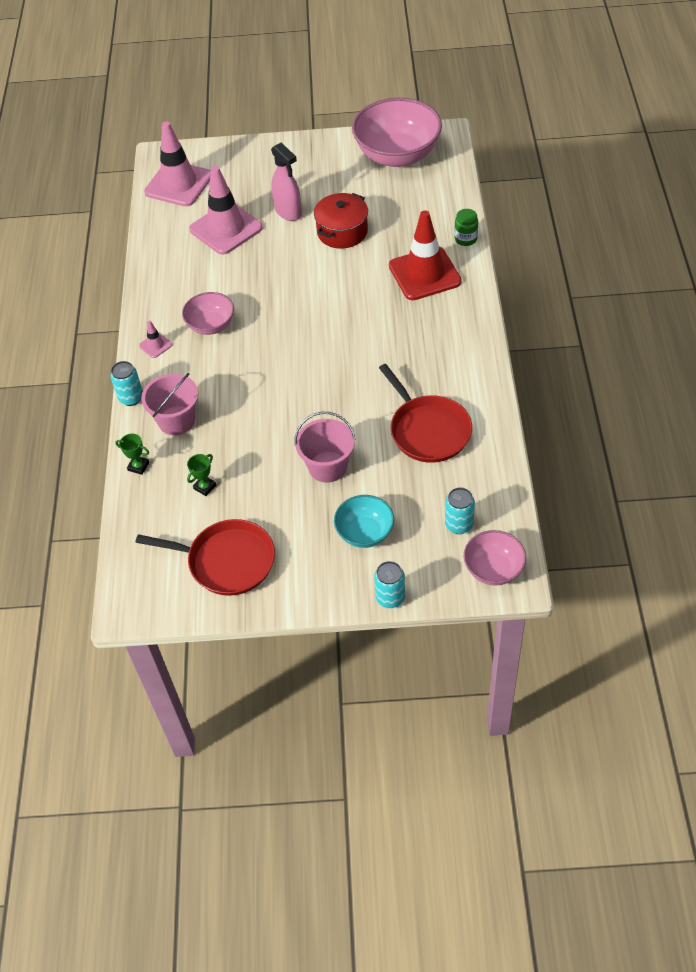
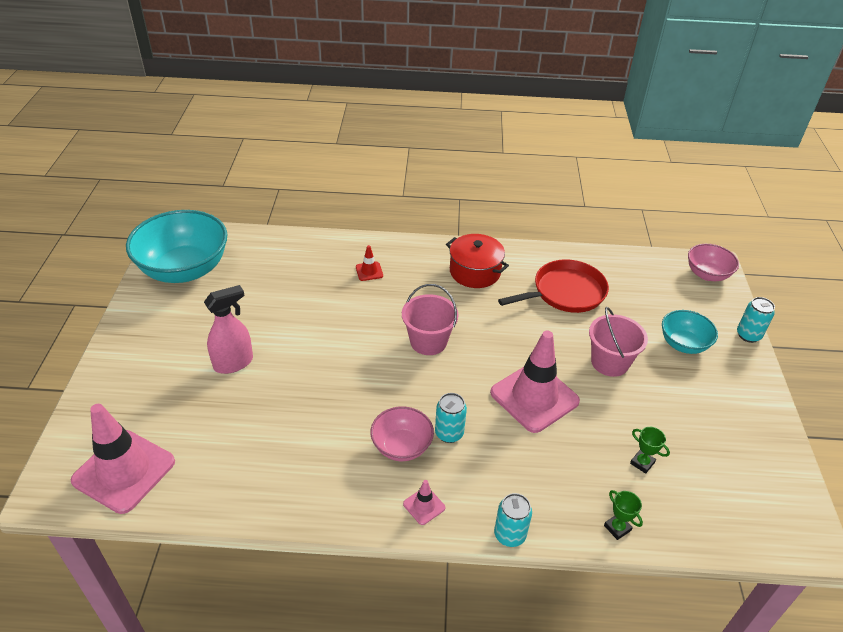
camera: 90 degrees left, 10 degrees down
(138, 466) = (617, 528): green trophy -> green trophy turned 60 degrees counterclockwise
(176, 420) = (548, 486): pink bucket -> pink bucket (428, 341)
(226, 229) = (237, 423): pink traffic cone -> pink traffic cone (534, 397)
(227, 561) = (734, 448): red pan -> none
(342, 232) = (286, 322): red pot -> red pot (475, 272)
(397, 155) = (184, 269): pink bowl -> turquoise bowl
(424, 274) = (369, 271): red traffic cone -> red traffic cone, size x0.42
(459, 525) = (666, 287): turquoise can -> turquoise can (449, 433)
(465, 239) = (330, 240): green jar -> none

